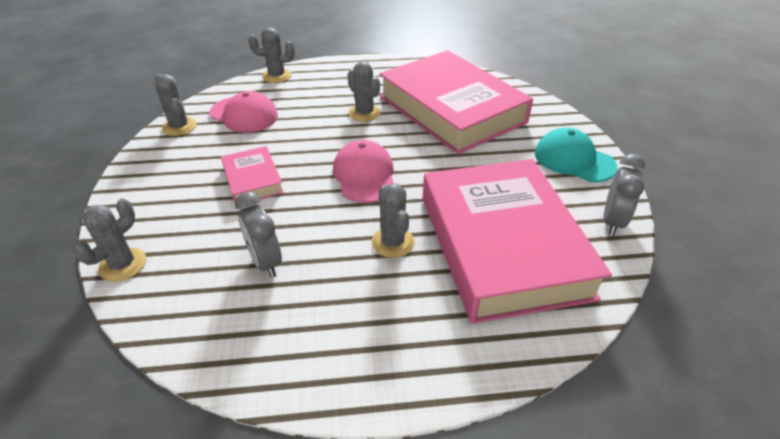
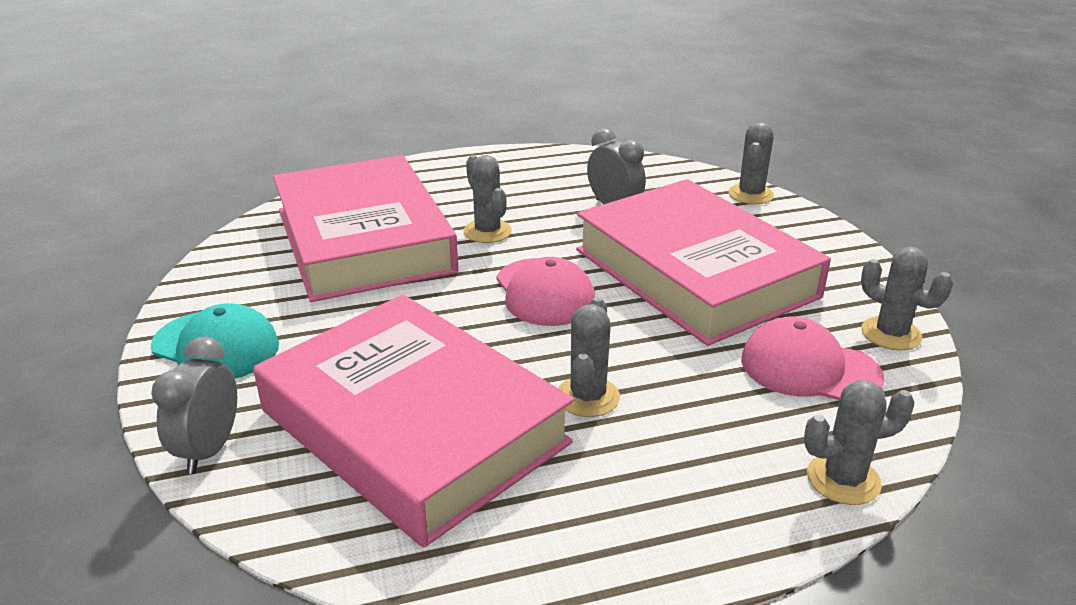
camera: 170 degrees right, 10 degrees down
(252, 180) = (694, 273): pink book -> pink book, size x2.28
(364, 113) = (587, 397): grey cactus -> grey cactus turned 60 degrees clockwise
(612, 221) = (216, 272): grey clock -> grey clock (209, 450)

